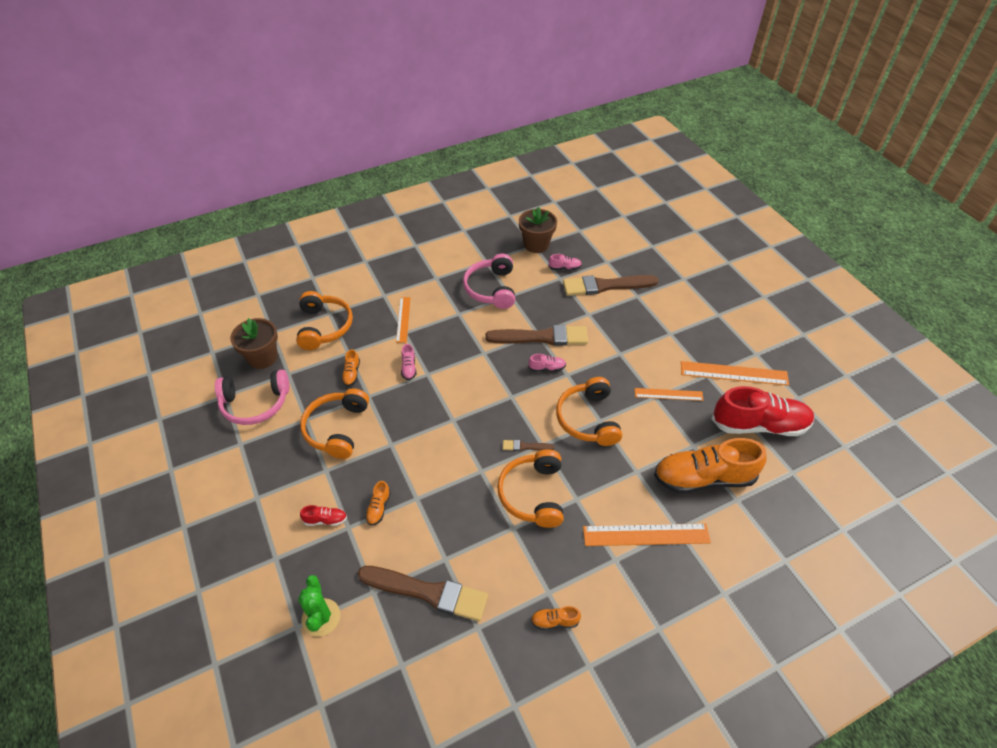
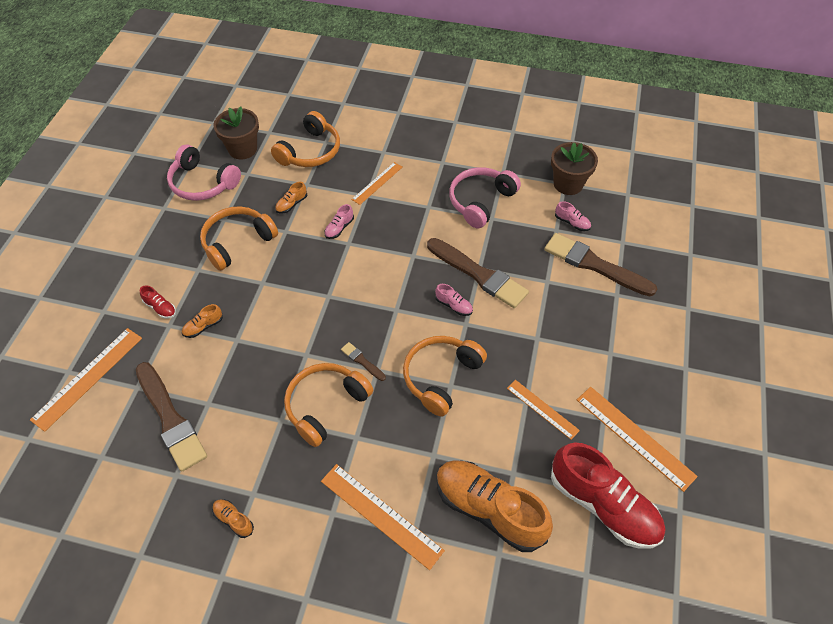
camera: 40 degrees right, 5 degrees up
(321, 617) = (88, 378): green cactus -> orange ruler

